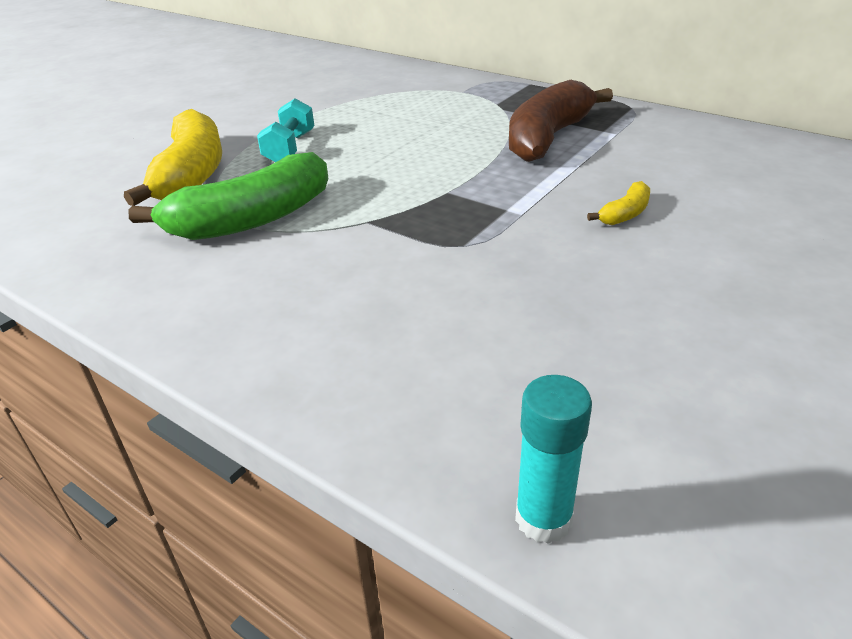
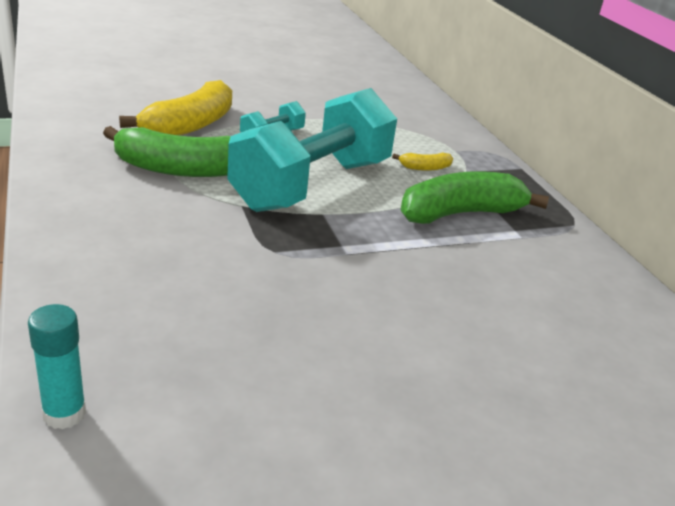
camera: 30 degrees right, 5 degrees down
(398, 173) = (312, 185): none -> turquoise dumbbell
(548, 138) = (460, 214): brown banana -> green banana
(625, 214) = (419, 293): yellow banana -> yellow banana (425, 168)

